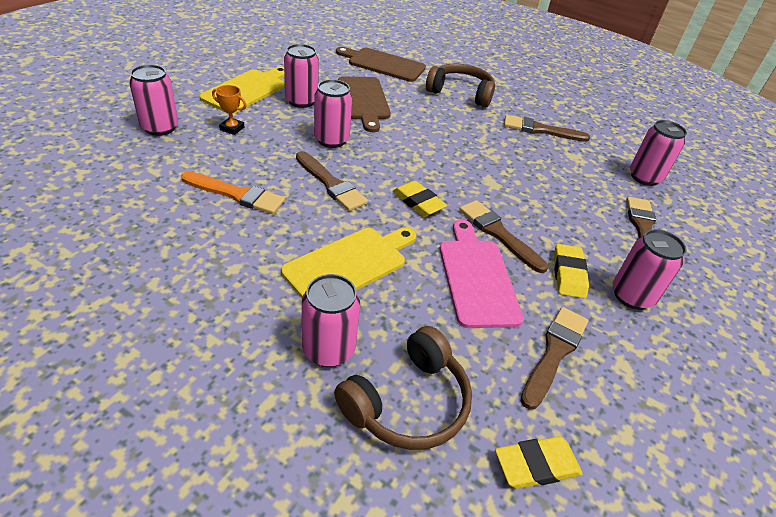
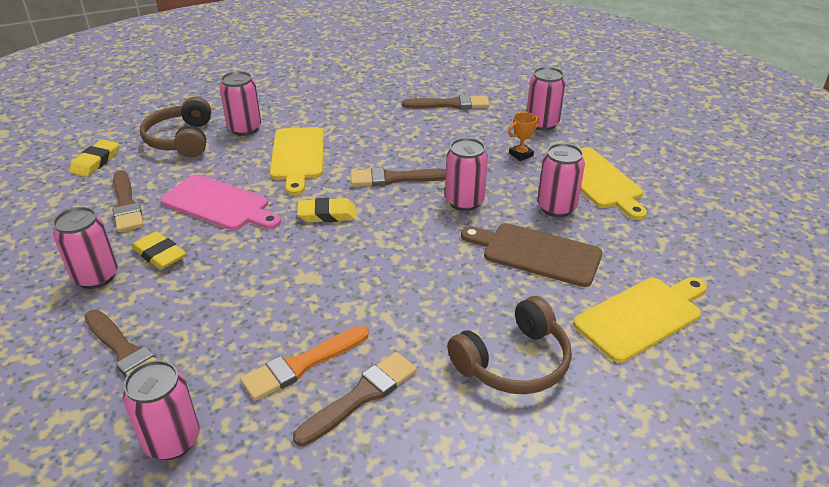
camera: 130 degrees right, 5 degrees down
(236, 194) = (419, 135): orange brush -> orange brush (302, 364)
(383, 64) = (641, 316): brown cutting board -> yellow cutting board
(498, 234) = (242, 240): brown brush -> brown brush (450, 104)

